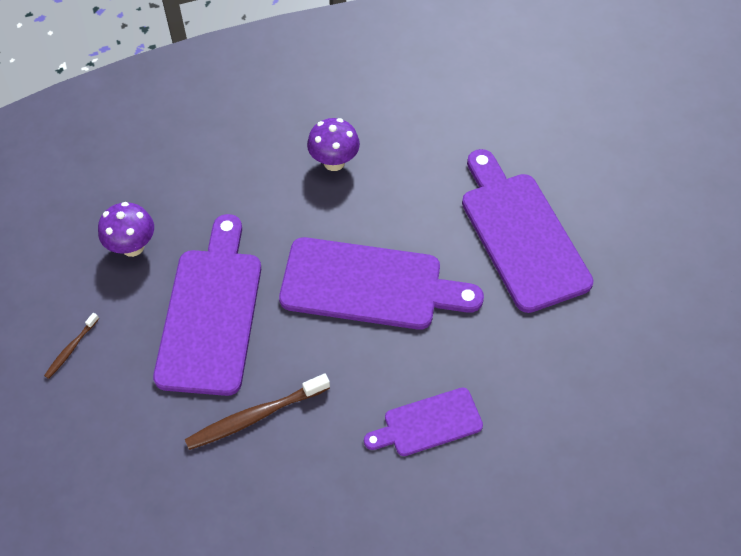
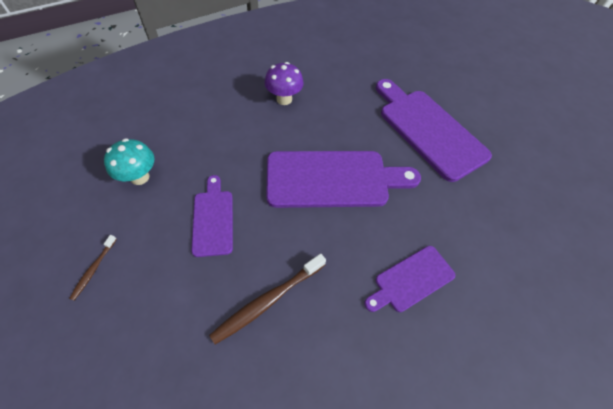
camera: 15 degrees left, 0 degrees up
(132, 247) = (140, 177): purple mushroom -> turquoise mushroom
(211, 313) = (213, 219): purple cutting board -> purple cutting board, size x0.55

